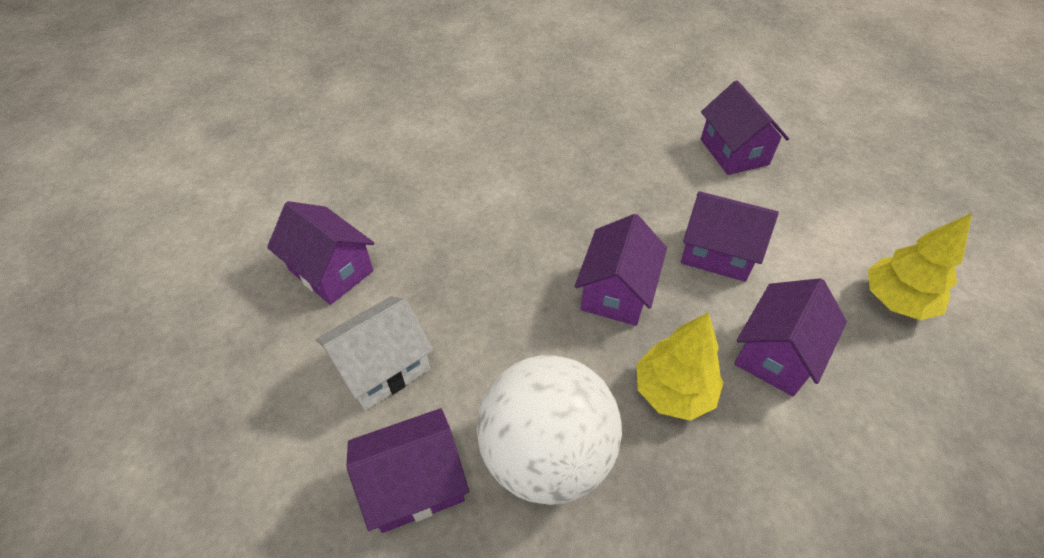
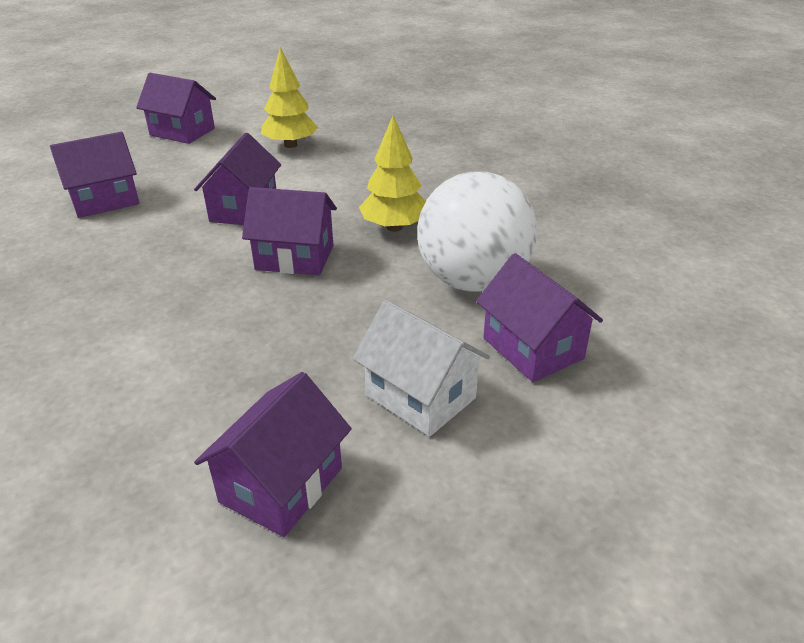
camera: 100 degrees left, 15 degrees down
(776, 354) = (348, 187): purple house -> purple house (182, 132)

